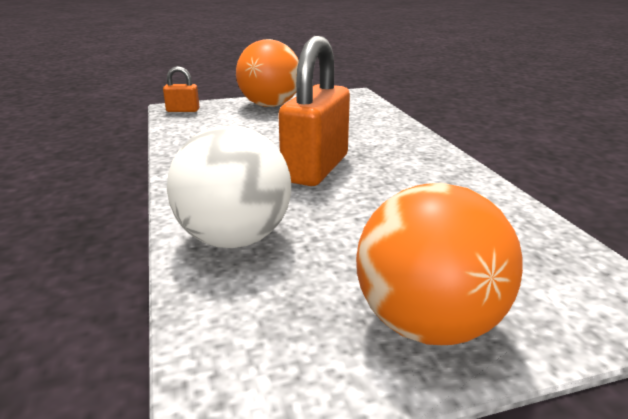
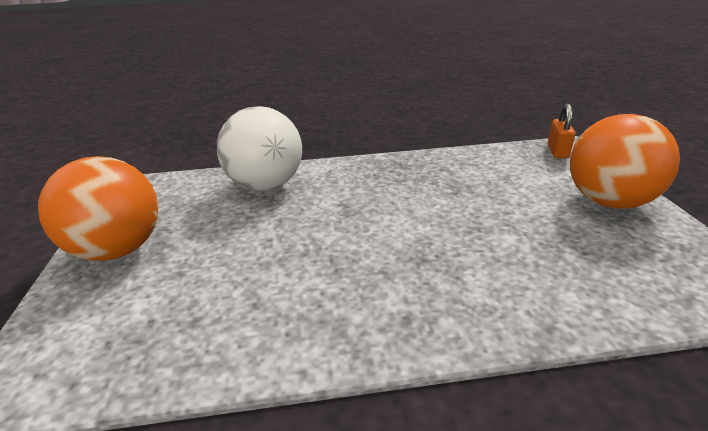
camera: 100 degrees right, 5 degrees up
(316, 168) = (382, 224): orange padlock -> none

